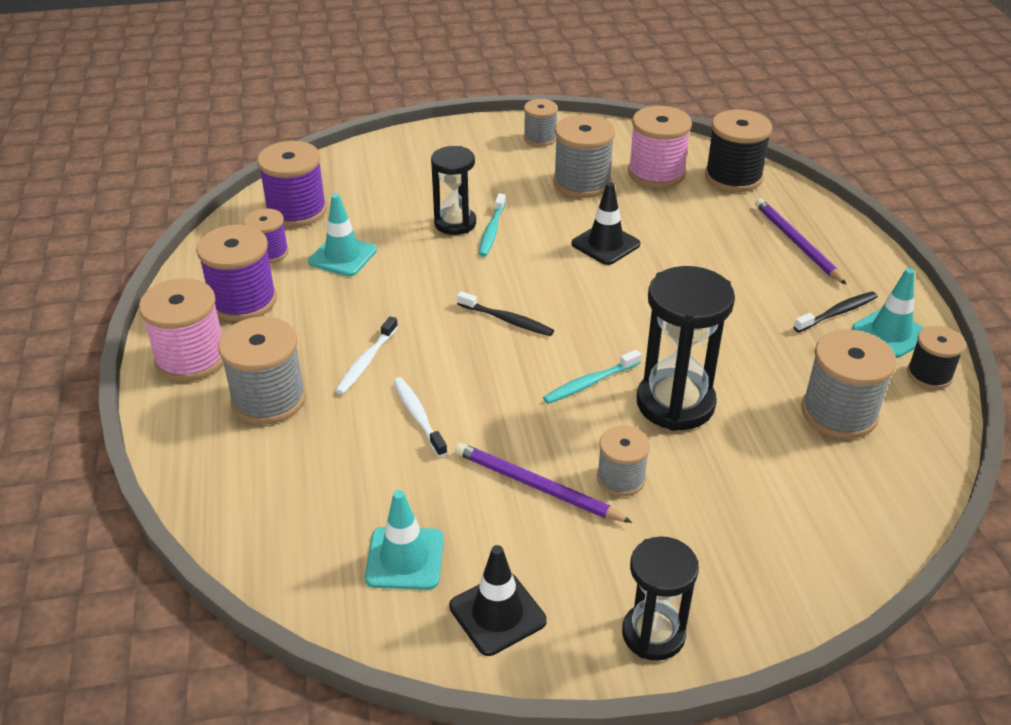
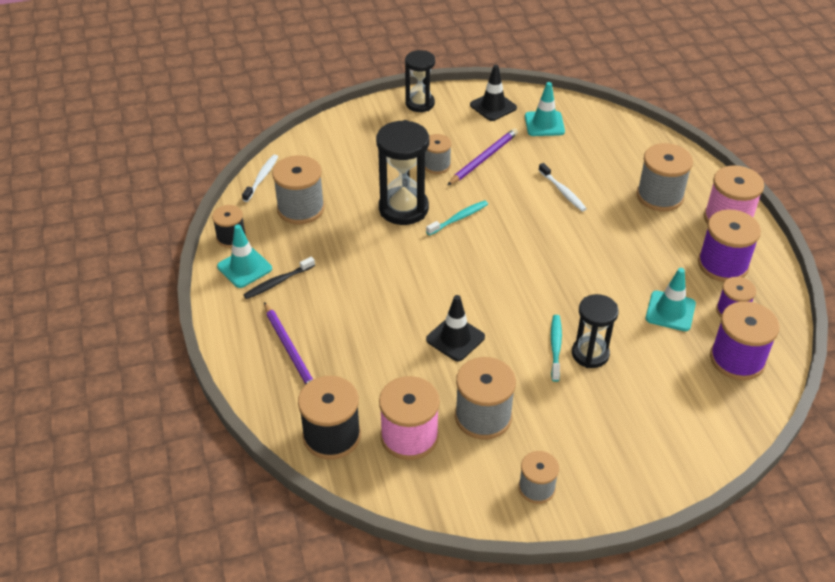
camera: 175 degrees right, 5 degrees up
(366, 361) = (610, 224): white toothbrush -> white toothbrush (261, 178)
(507, 320) = (523, 261): black toothbrush -> none
(536, 486) = (483, 158): purple pencil -> purple pencil turned 75 degrees counterclockwise

